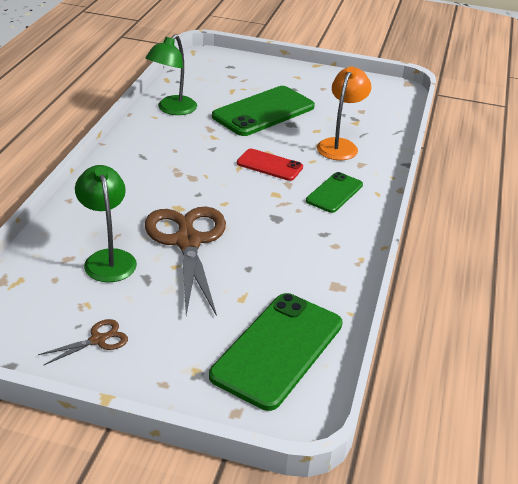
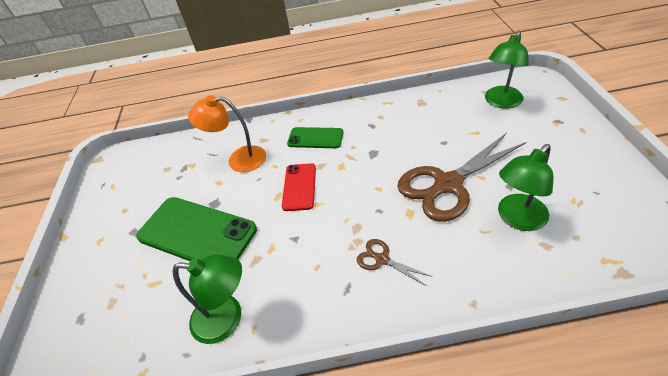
camera: 105 degrees left, 10 degrees up
(98, 340) = (593, 174): brown scissors -> brown scissors (381, 259)
(278, 350) = (501, 102): green phone -> green lamp

